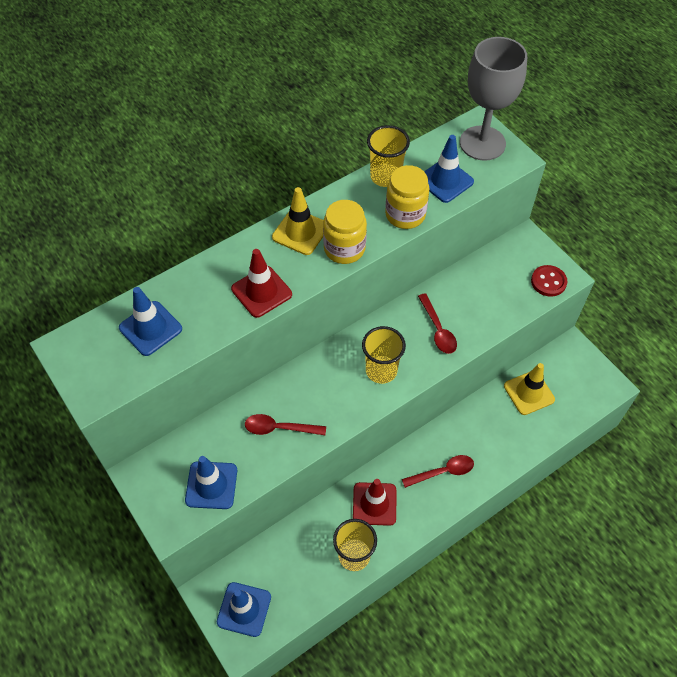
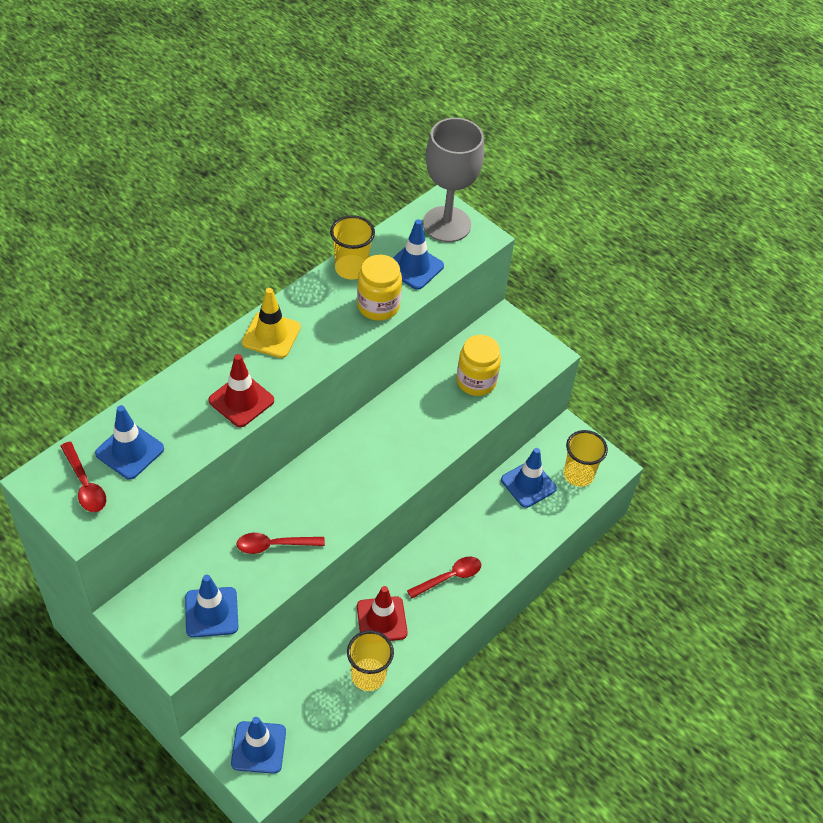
camera: 15 degrees left, 5 degrees down
(344, 249) = (320, 347): yellow jar -> yellow jar (476, 381)
(381, 370) = (372, 473): yellow cup -> yellow cup (578, 475)
(438, 330) = (425, 424): red spoon -> red spoon (85, 484)
(529, 393) = (528, 484): yellow traffic cone -> blue traffic cone
(548, 282) = (533, 362): red button -> none

